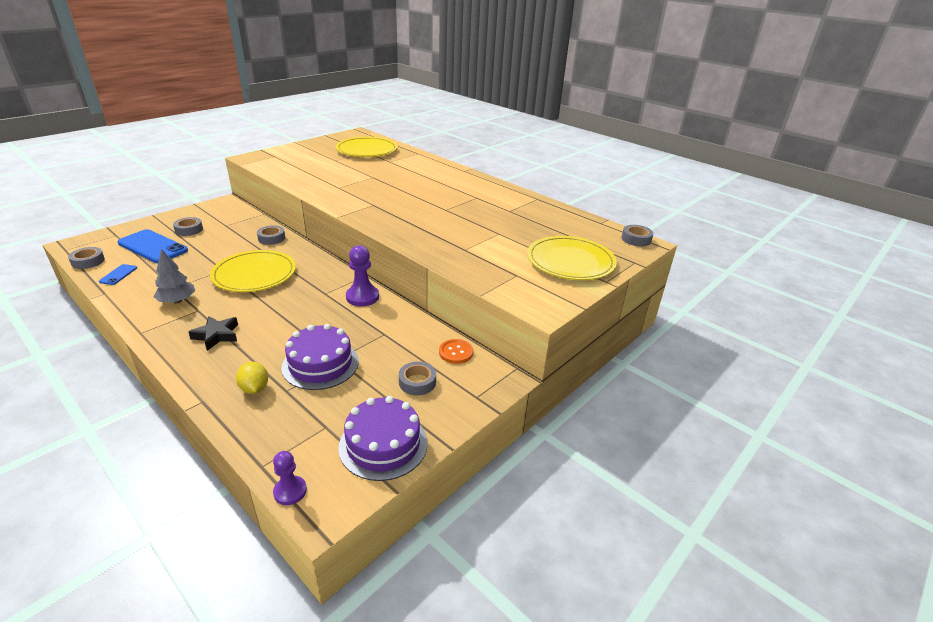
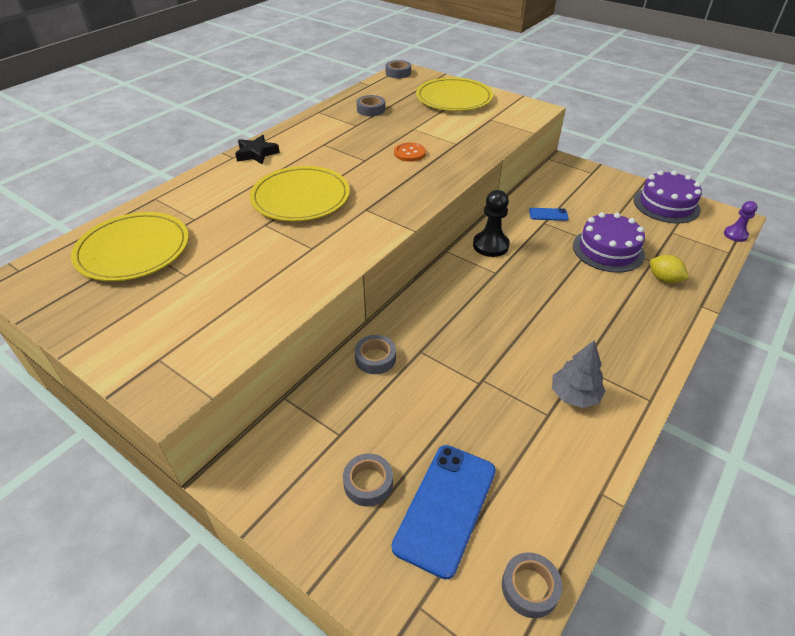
camera: 95 degrees left, 10 degrees up
(118, 275) = (548, 506): blue phone -> blue phone (548, 214)
(216, 335) = (614, 331): black star -> black star (256, 154)
(254, 274) = (481, 343): yellow plate -> yellow plate (300, 197)
(254, 388) = (664, 279): yellow lemon -> yellow lemon turned 75 degrees clockwise
(362, 297) = (490, 245): purple pawn -> black pawn
(417, 382) = (595, 198): grey tape -> grey tape (371, 110)
(456, 352) = (547, 184): orange button -> orange button (409, 153)

